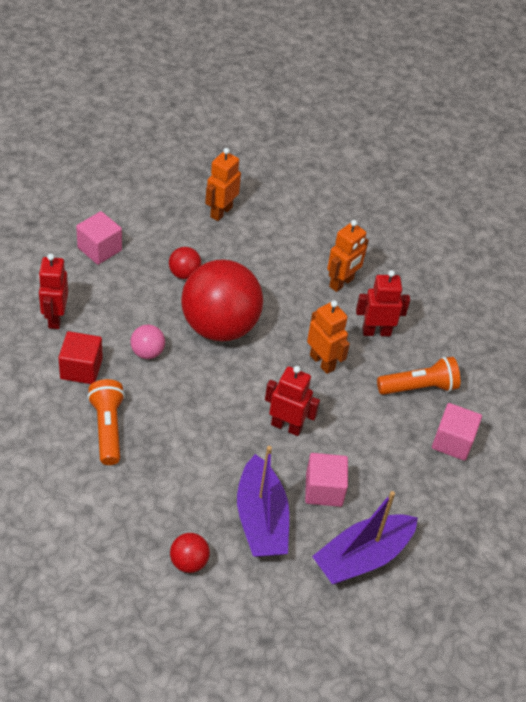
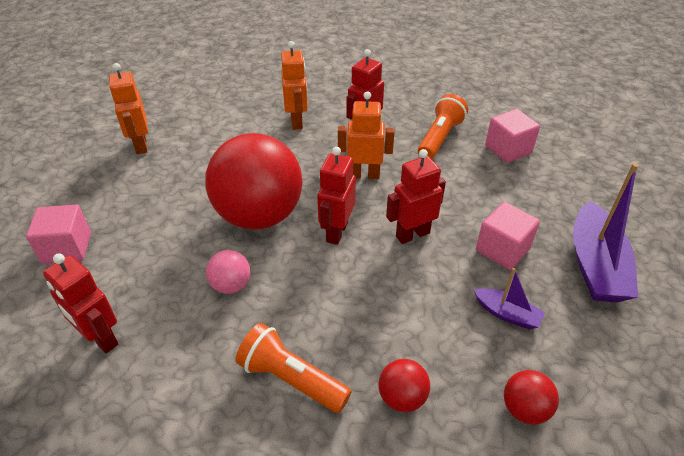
camera: 45 degrees left, 5 degrees down
(81, 369) = (191, 355): red cube -> none
(184, 274) = (174, 205): red ball -> red ball (402, 397)
(246, 380) = (336, 232): none -> red robot
(261, 519) = (507, 314): purple boat -> purple boat, size x0.51

